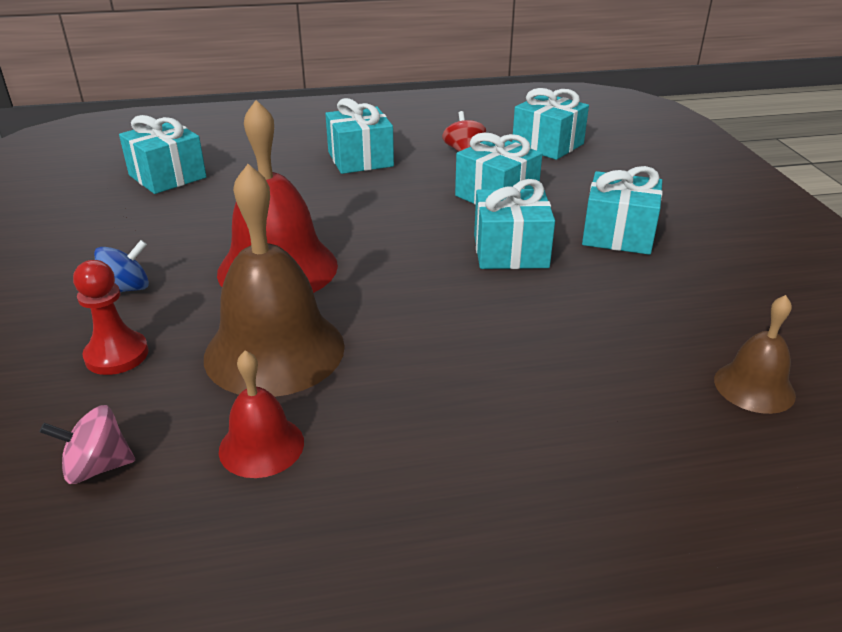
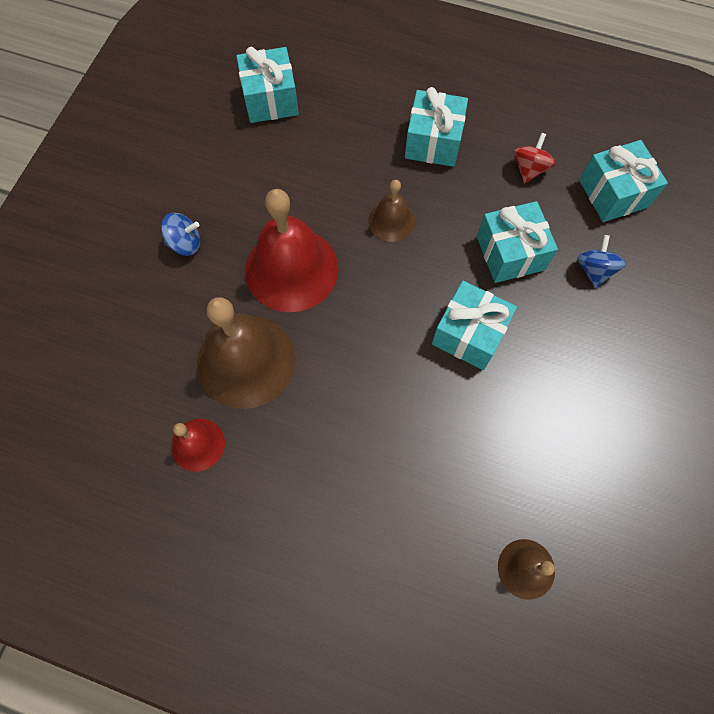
camera: 30 degrees right, 35 degrees up
(97, 467) = (108, 412): pink spinning top -> none
(117, 355) = (153, 314): red pawn -> none
(362, 209) = (391, 221): none -> brown bell
(580, 184) = (594, 270): none -> blue spinning top
(618, 234) = (570, 356): turquoise gift -> none

